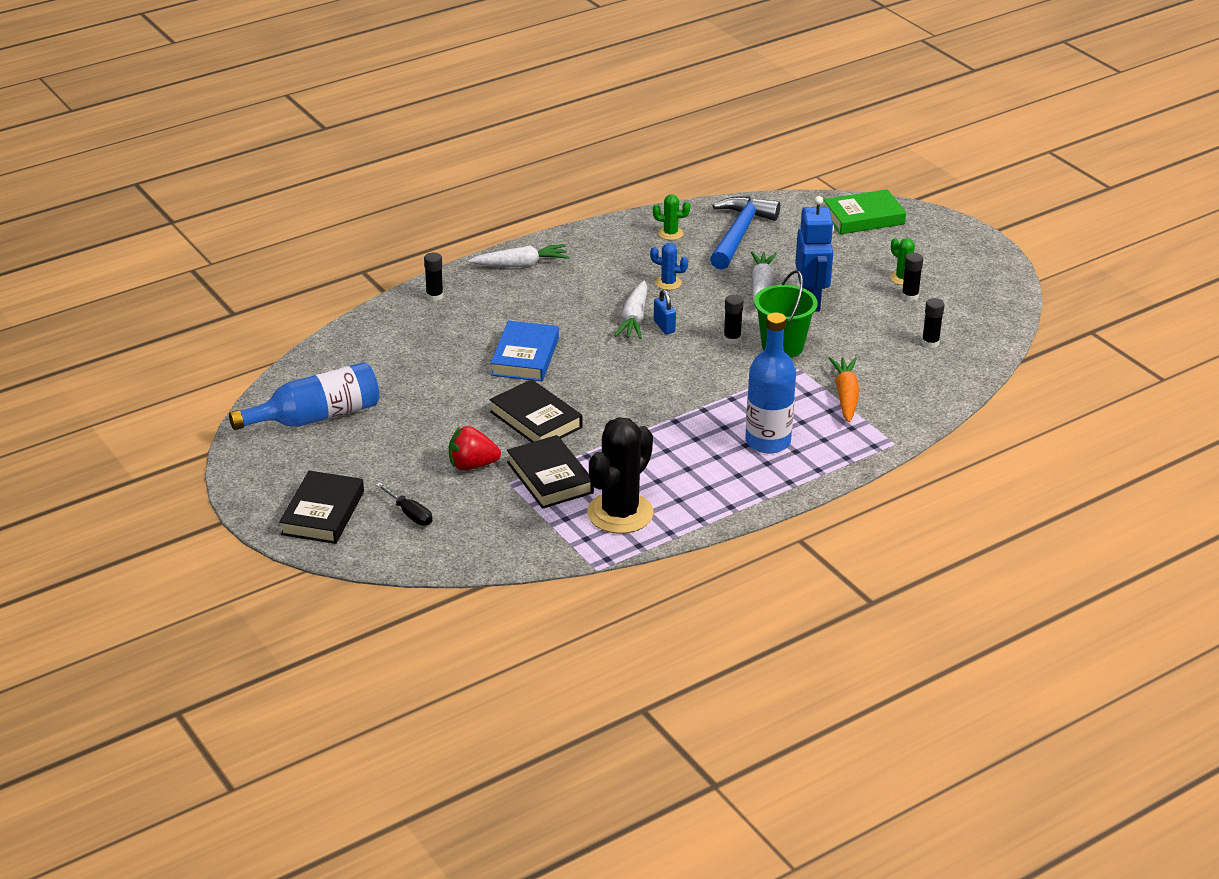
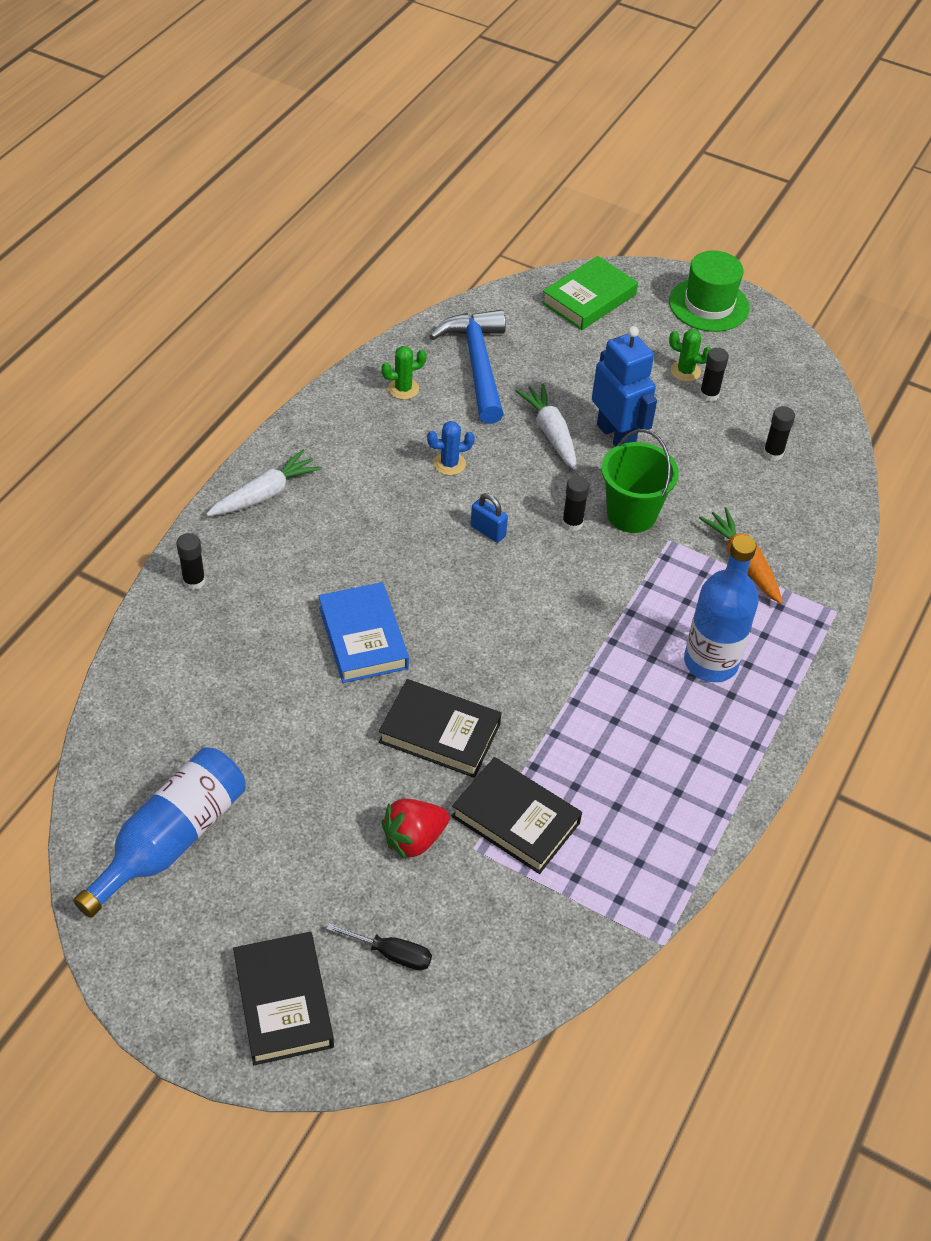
camera: 30 degrees left, 15 degrees up
(620, 513) = (630, 842): black cactus -> none
(634, 319) = (447, 531): white carrot -> none
(961, 244) = (709, 305): none -> green hat

